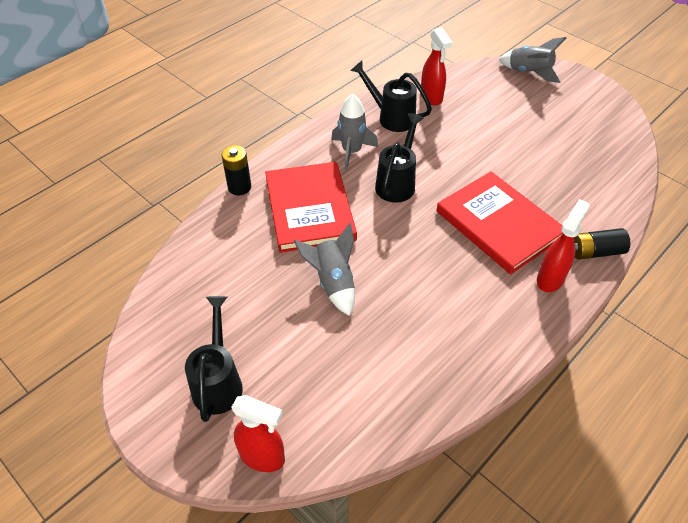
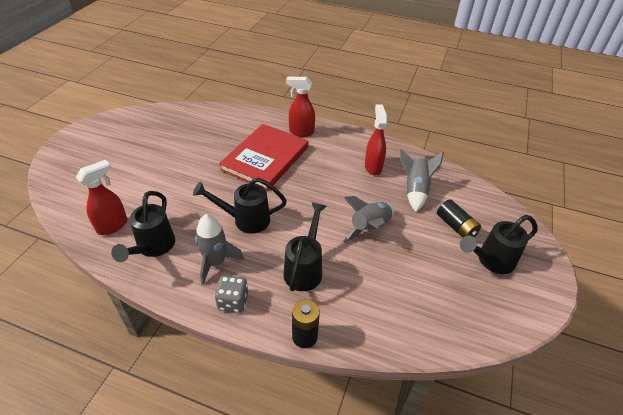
camera: 115 degrees left, 5 degrees down
(263, 457) = (511, 219): red spray bottle -> red spray bottle (373, 167)
(302, 153) = (233, 301): none -> grey dice
(309, 209) = (305, 268): red book -> black watering can
(529, 72) = (61, 169): grey rocket -> grey rocket (415, 190)
(595, 252) = (268, 118): black battery -> black battery (456, 226)

